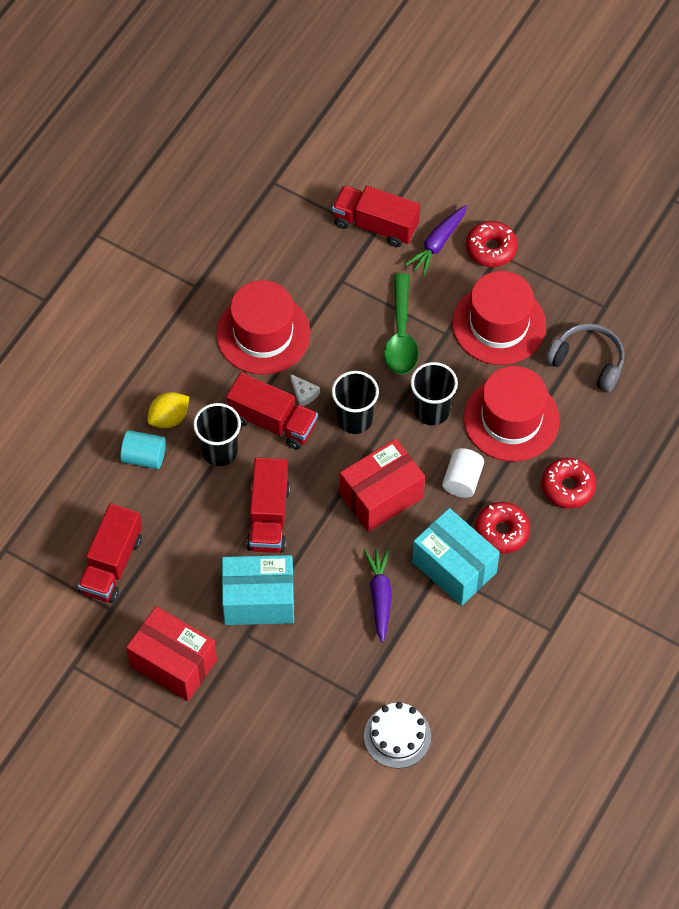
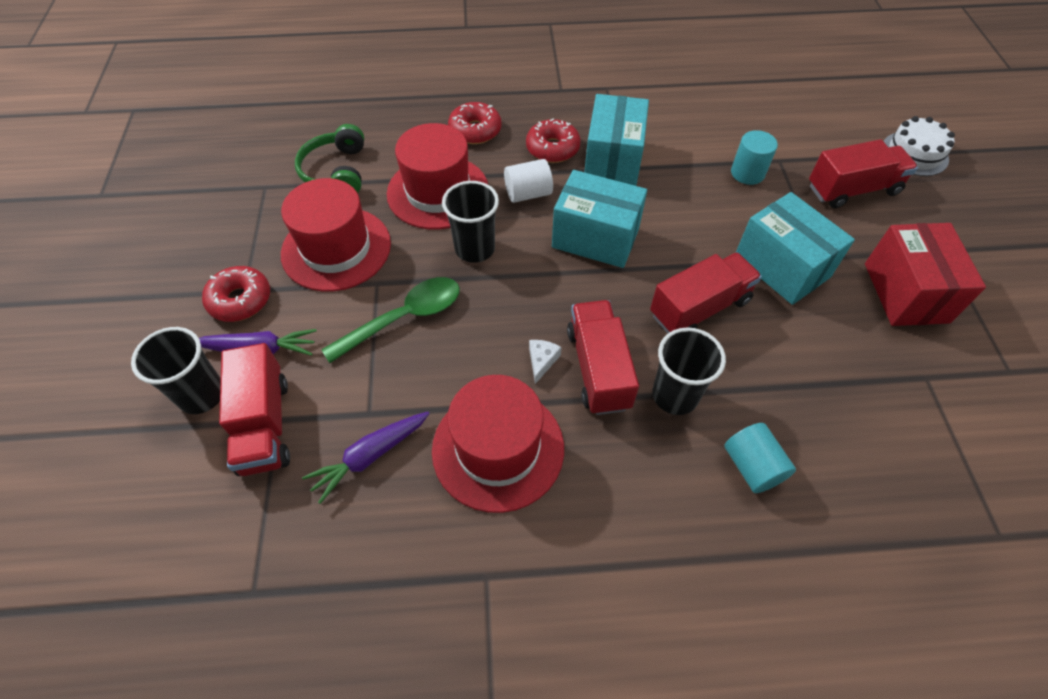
camera: 125 degrees left, 5 degrees down
(111, 564) = (888, 410): red truck -> red truck (853, 190)
(169, 418) = (684, 474): yellow lemon -> none
(354, 419) = (534, 301): black cup -> black cup (202, 394)
(363, 658) = (747, 173): none -> turquoise cylinder
(380, 596) = (686, 190): purple carrot -> purple carrot (369, 457)
(381, 496) = (595, 238): red box -> turquoise box
(397, 736) = (779, 125): white cake -> white cake (914, 153)
(588, 361) = (336, 171): grey headphones -> green headphones

